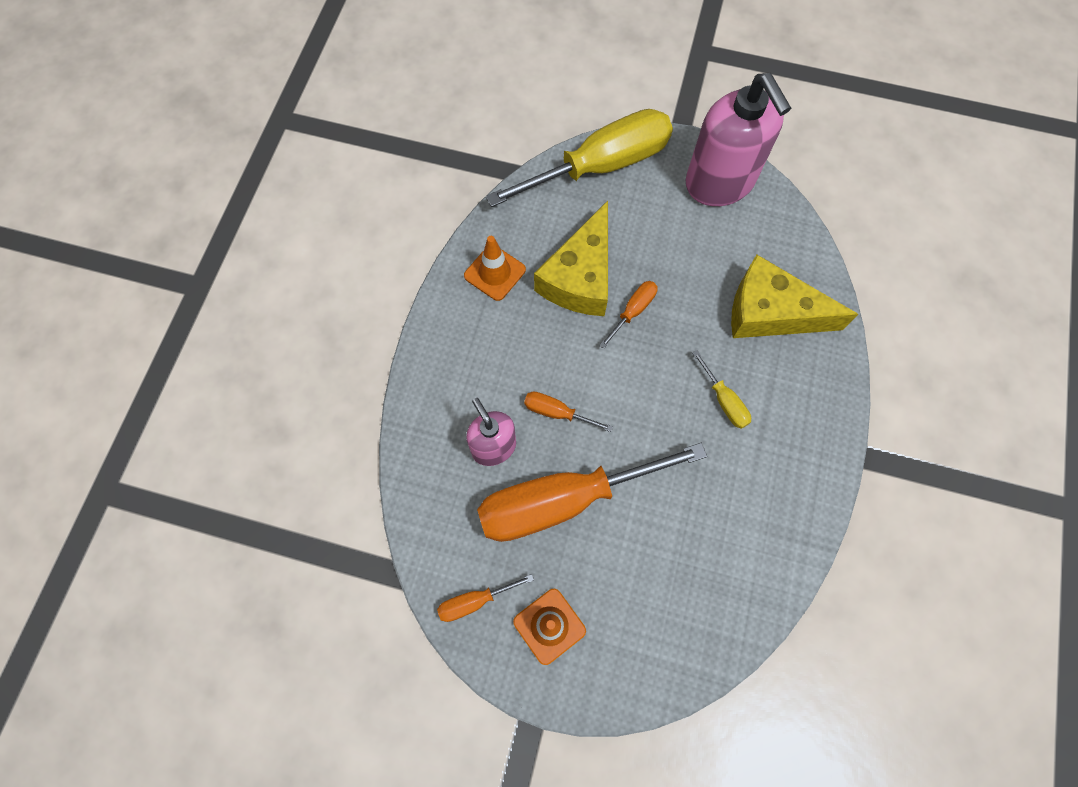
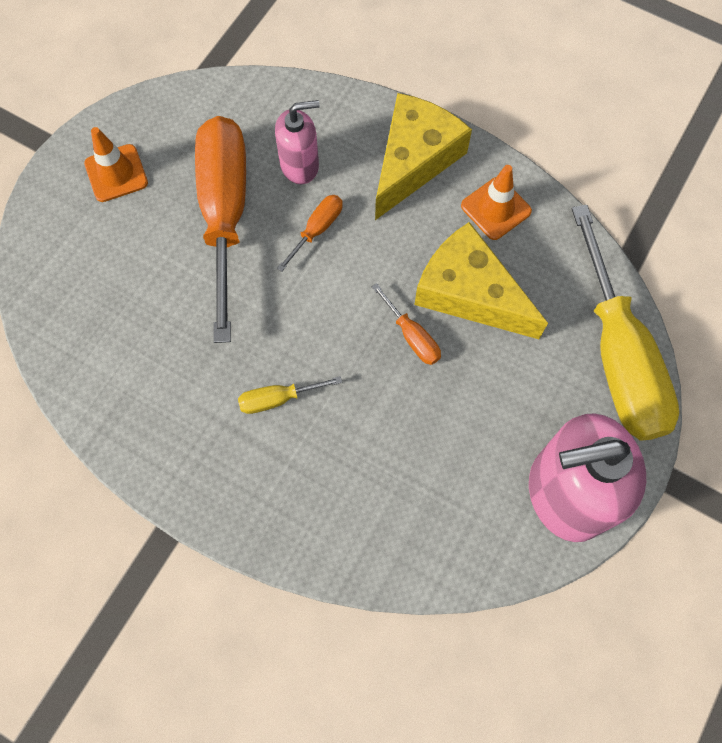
camera: 105 degrees right, 0 degrees up
(474, 601) = (161, 120): orange screwdriver -> none
(771, 312) = (369, 491): yellow cheese -> yellow cheese (414, 160)

